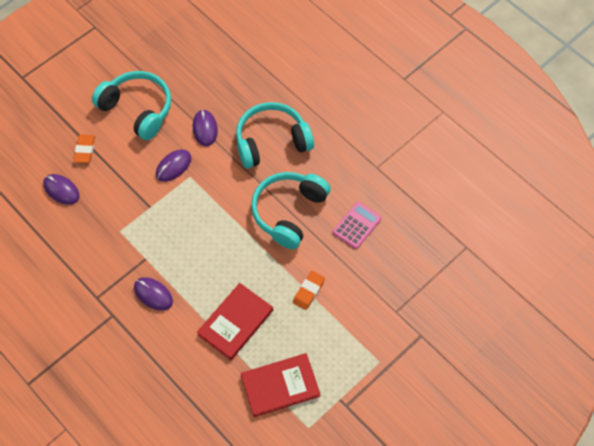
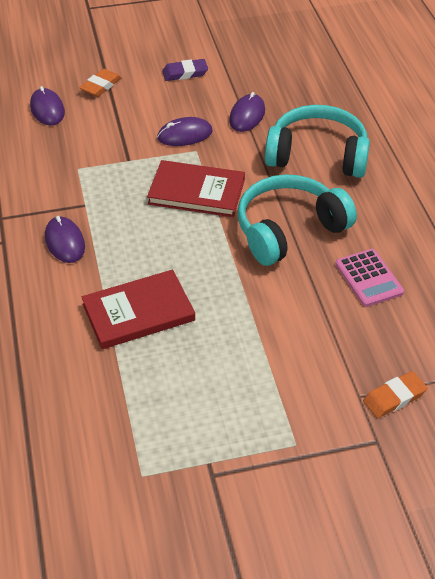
camera: 30 degrees right, 15 degrees down
(137, 109) = (185, 73): turquoise headphones -> purple eraser
(280, 386) = (141, 408): red book -> red book (196, 192)
(308, 291) = (255, 321): orange eraser -> orange eraser (394, 397)
(357, 225) = (369, 278): pink calculator -> pink calculator turned 90 degrees clockwise

